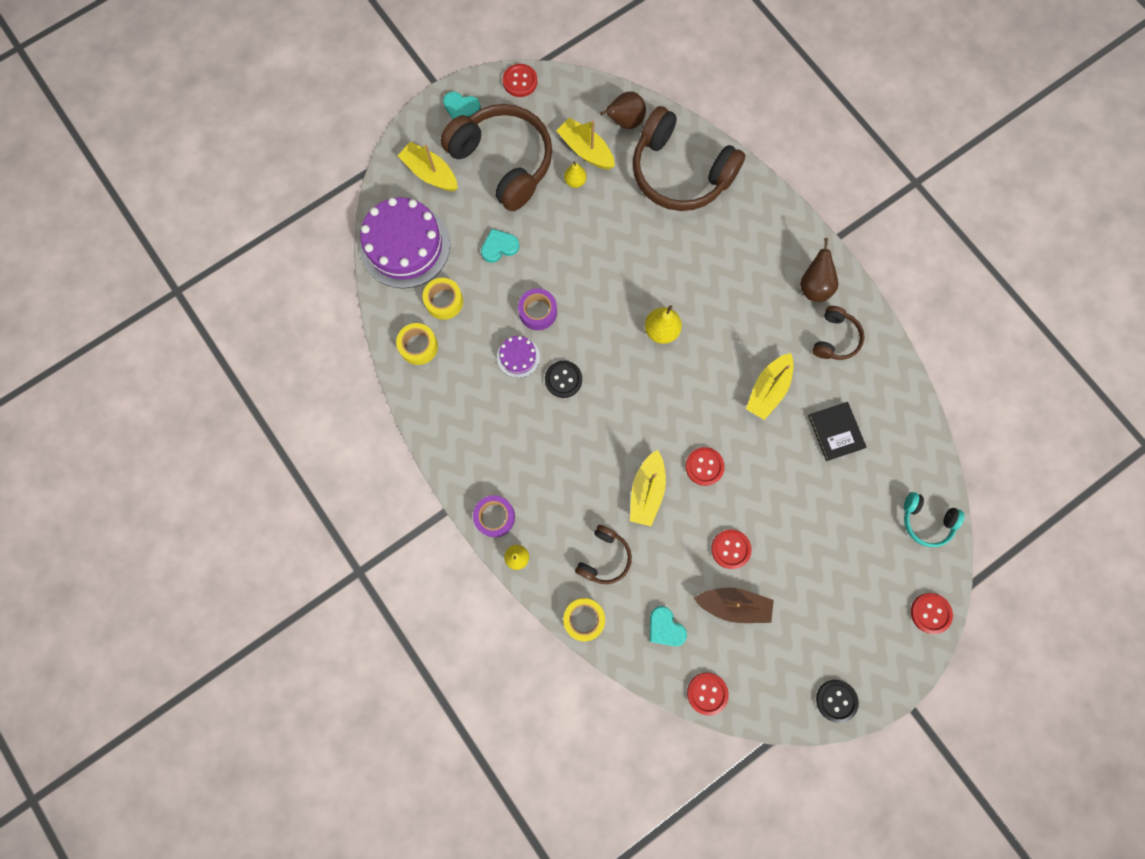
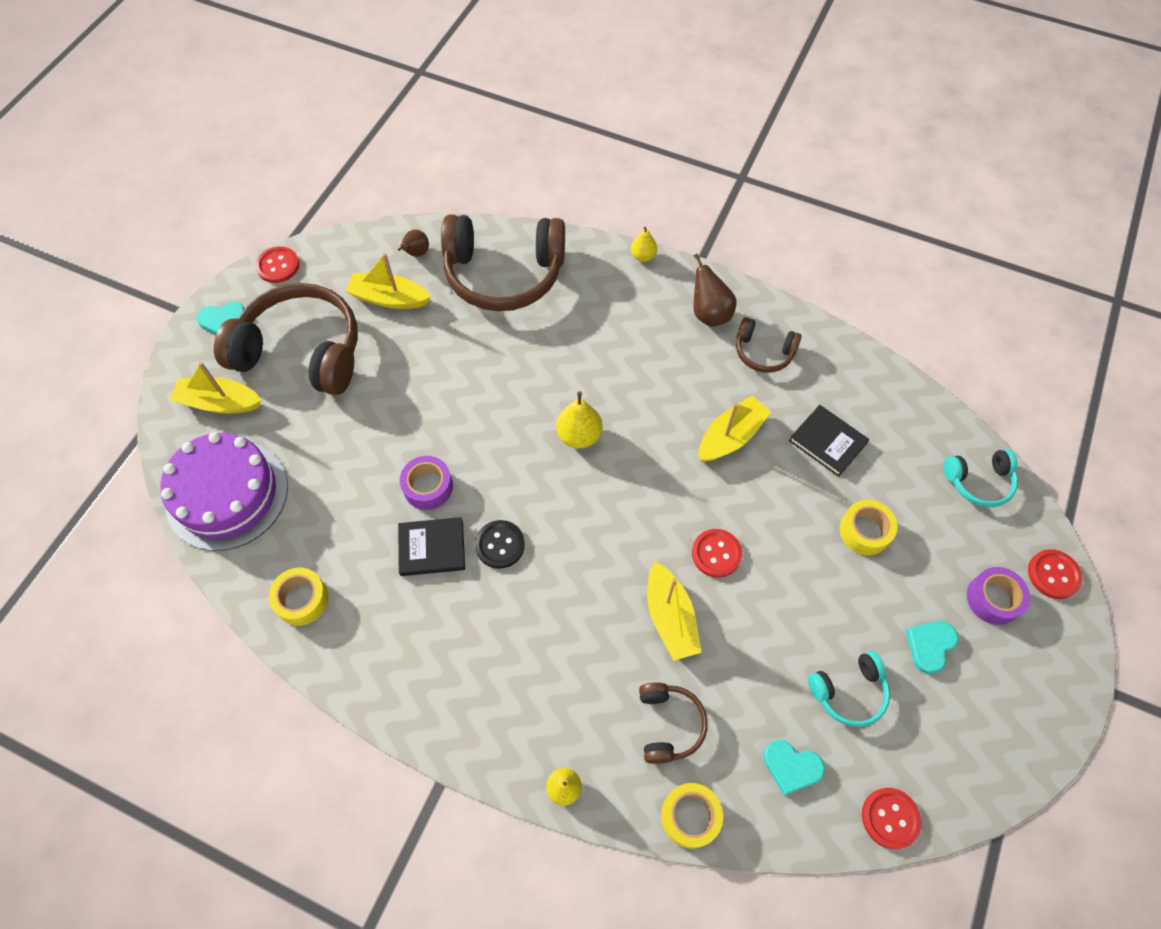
camera: 30 degrees left, 15 degrees down
(444, 301) = (308, 532): yellow tape -> yellow tape (864, 531)
(495, 517) = (507, 753): purple tape -> purple tape (993, 599)
(499, 247) = (344, 440): turquoise heart -> turquoise heart (930, 646)
(518, 357) = (432, 548): purple cake -> black book
(575, 181) = (394, 333): yellow pear -> yellow pear (643, 256)
(624, 122) = (416, 253): brown pear -> brown pear, size x0.64
(730, 549) = (804, 629): red button -> none
(733, 605) = (848, 691): brown boat -> turquoise headphones
(768, 389) = (730, 437): yellow boat -> yellow boat turned 135 degrees counterclockwise
(834, 338) = (763, 352): brown headphones -> brown headphones turned 120 degrees clockwise
(836, 700) = (1032, 734): black button -> none

